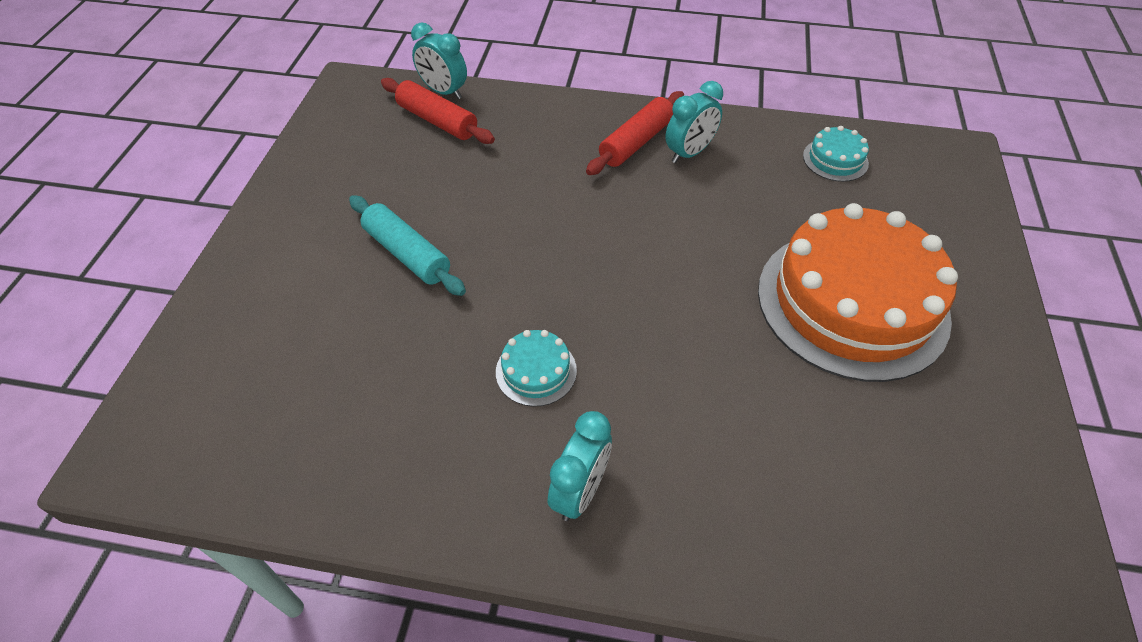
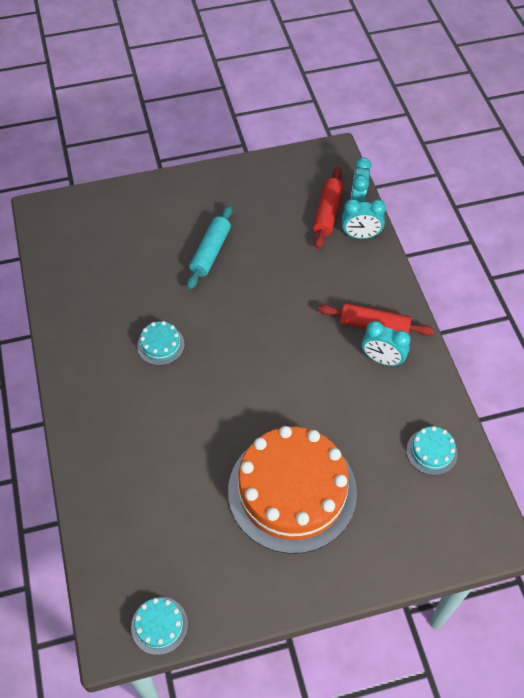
camera: 65 degrees right, 5 degrees up
(580, 491) = (98, 392): turquoise clock -> turquoise clock (360, 235)
(1048, 544) = (159, 625): none -> turquoise cake

